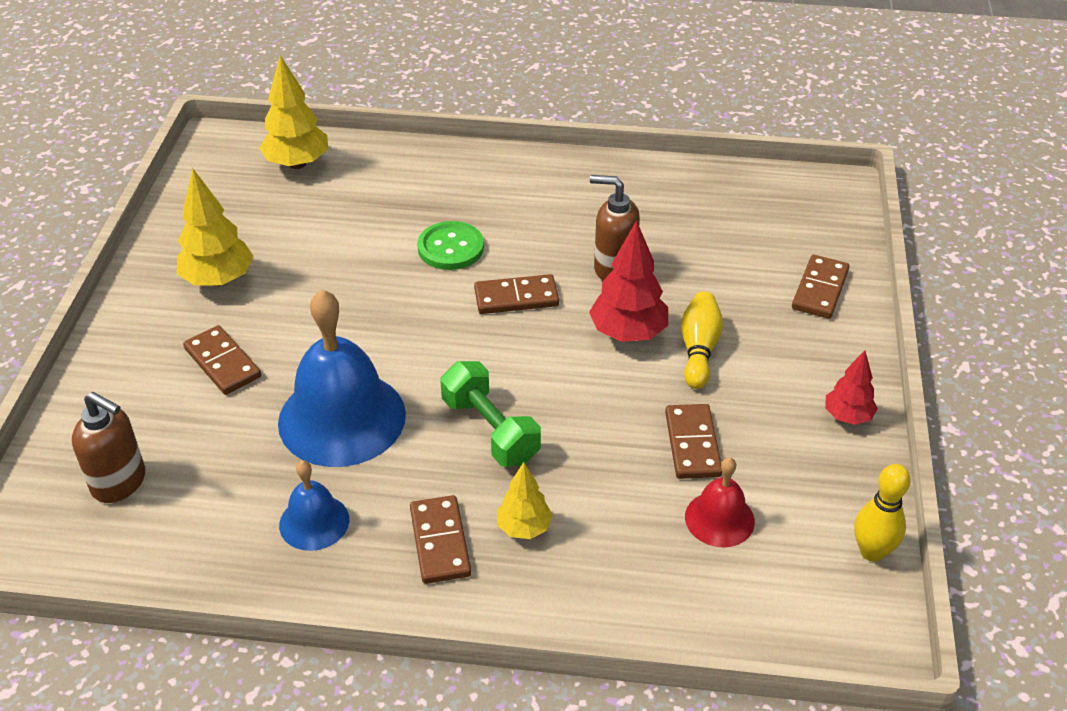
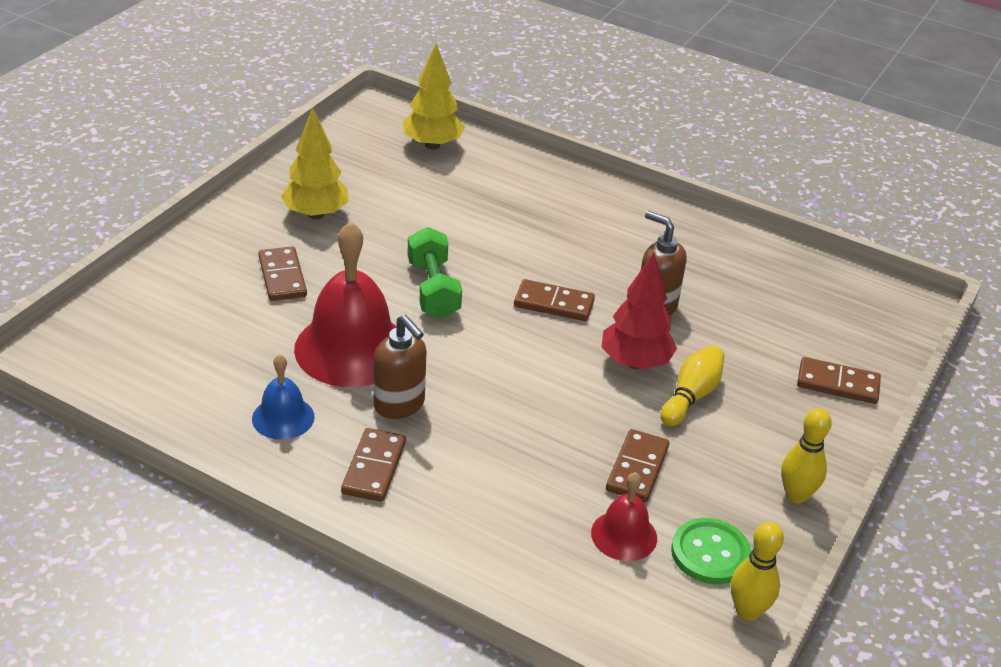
camera: 20 degrees right, 5 degrees down
(120, 483) = (153, 338): brown soap dispenser -> brown soap dispenser (399, 405)
(342, 418) = (351, 348): blue bell -> red bell
(450, 248) = (521, 248): green button -> green button (710, 553)
(490, 430) = (468, 398): green dumbbell -> green dumbbell (433, 289)
(524, 528) = (450, 482): yellow tree -> none
(820, 289) = (837, 384): brown domino -> brown domino turned 60 degrees clockwise
(847, 416) = (796, 495): red tree -> yellow bowling pin

